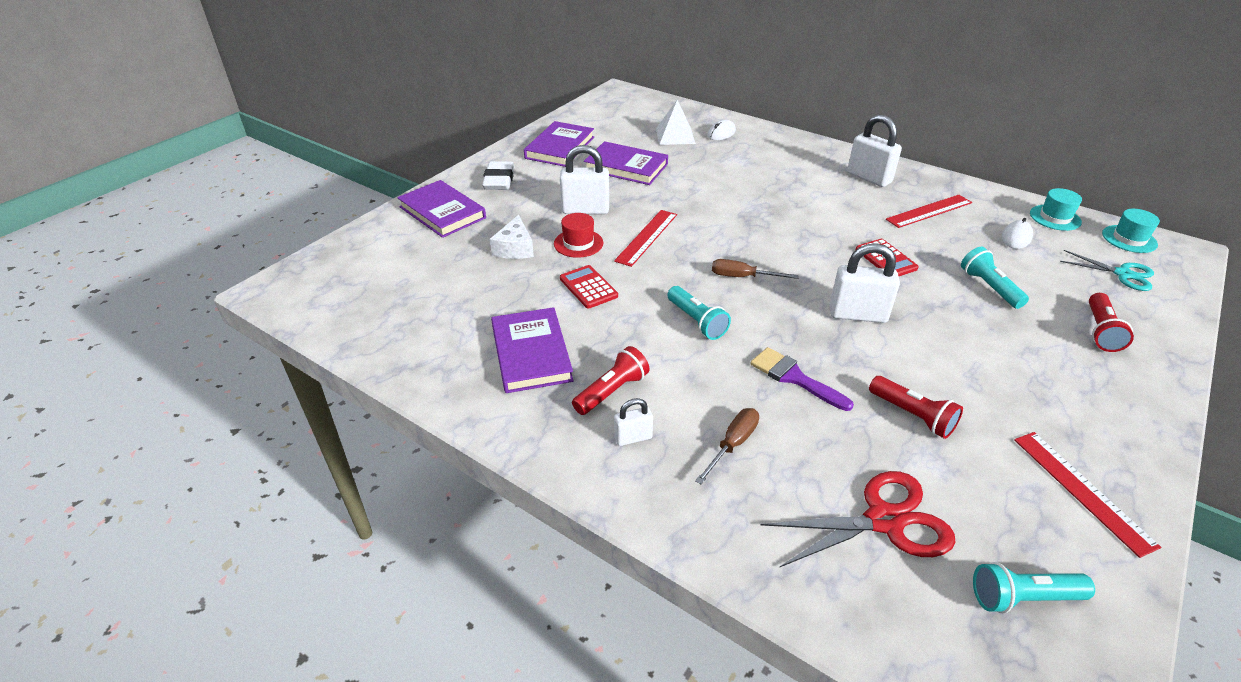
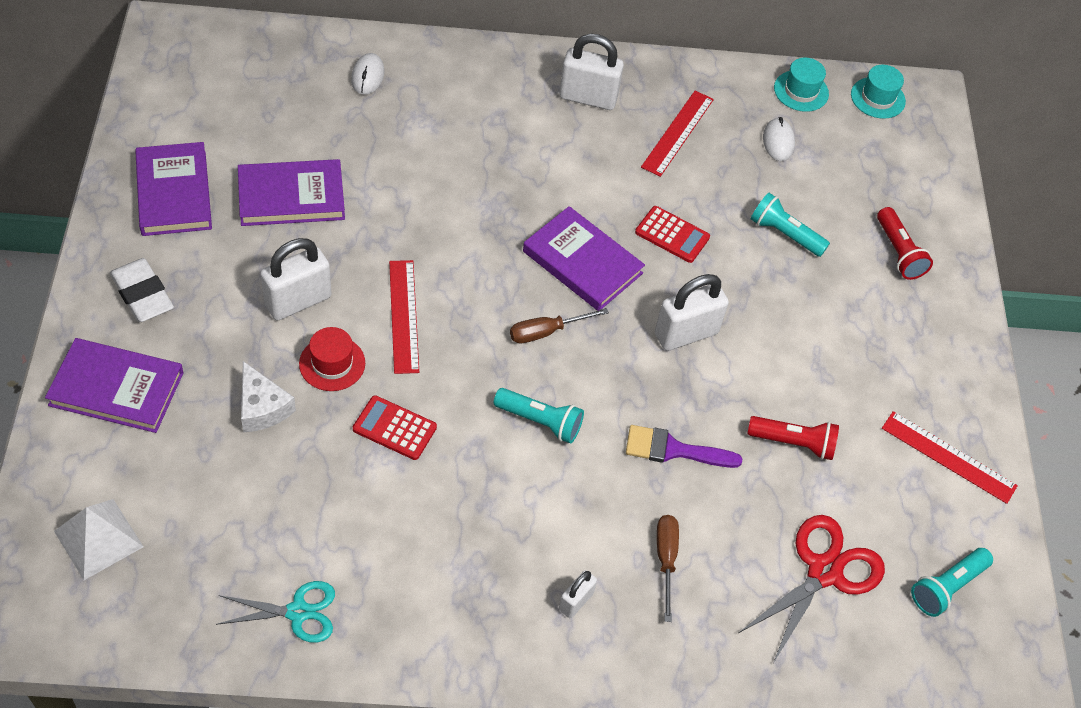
camera: 40 degrees left, 15 degrees up
(531, 353) = (404, 553): purple book -> purple book (582, 262)
(612, 391) = (519, 558): red flashlight -> none
(675, 136) = (311, 105): white pyramid -> white pyramid (98, 539)
(1122, 274) = (889, 158): turquoise scissors -> turquoise scissors (297, 612)

